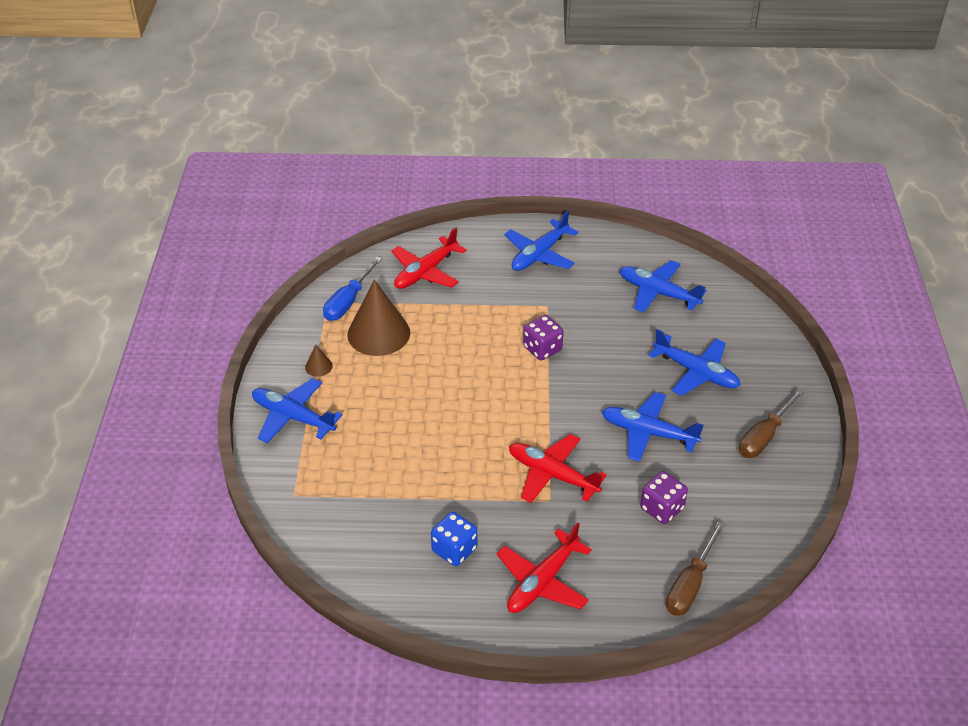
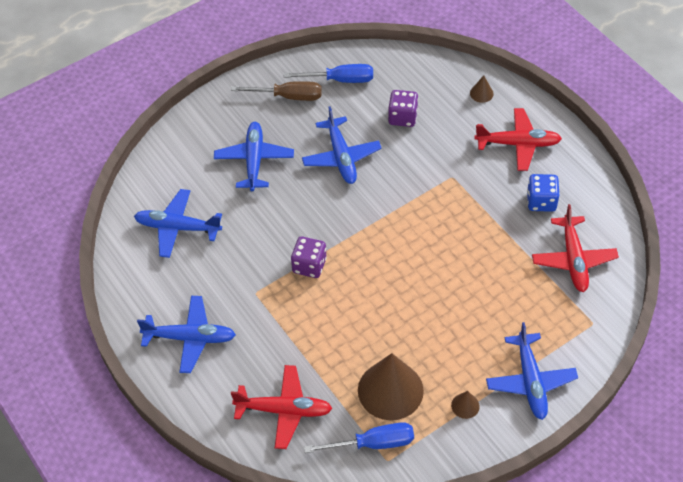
camera: 125 degrees left, 10 degrees up
(552, 475) = (429, 187): red plane -> red plane (573, 259)
(641, 598) = (481, 93): none -> brown cone
(658, 293) = (177, 228): blue plane -> blue plane turned 105 degrees clockwise
(690, 584) = (449, 77): brown screwdriver -> none
(758, 489) = (340, 80): none -> blue screwdriver

